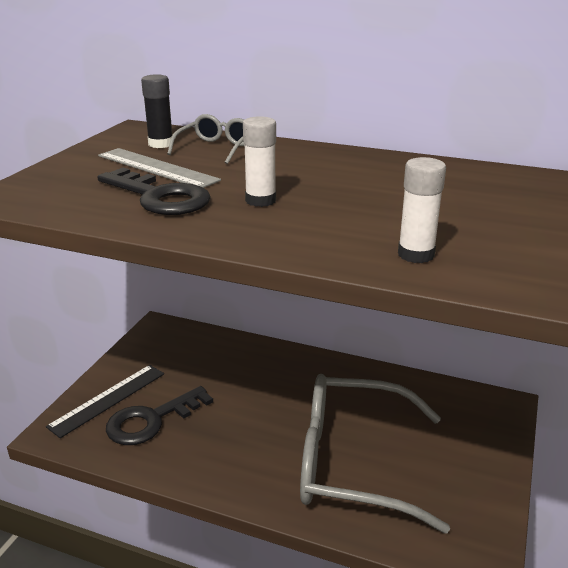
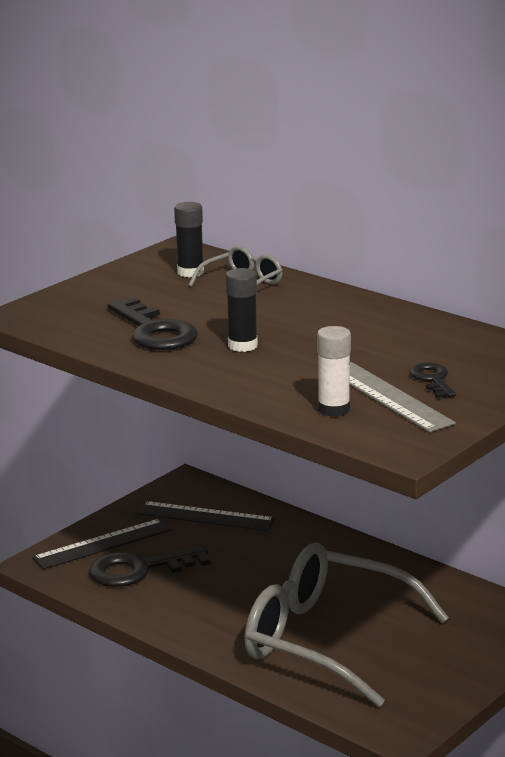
camera: 20 degrees right, 5 degrees down
(156, 168) = (169, 300): grey ruler -> grey ruler (388, 397)
(187, 355) = (205, 516): none -> black ruler
(260, 200) = (242, 345): white glue stick -> black glue stick
(474, 210) = (432, 379): none -> black key

